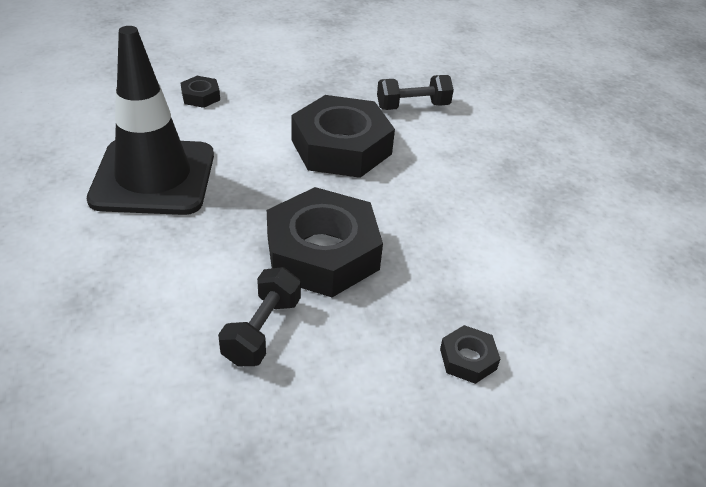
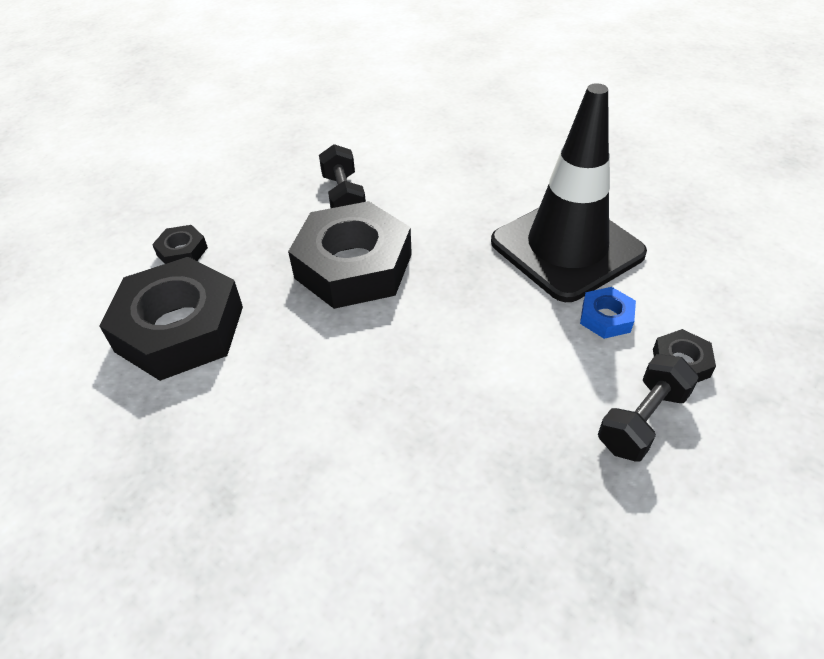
camera: 150 degrees right, 5 degrees up
(201, 131) = (606, 317): none -> blue nut
(341, 147) = (448, 391): black nut -> black nut (180, 328)
(413, 106) = (427, 539): black dumbbell -> black dumbbell (642, 420)

